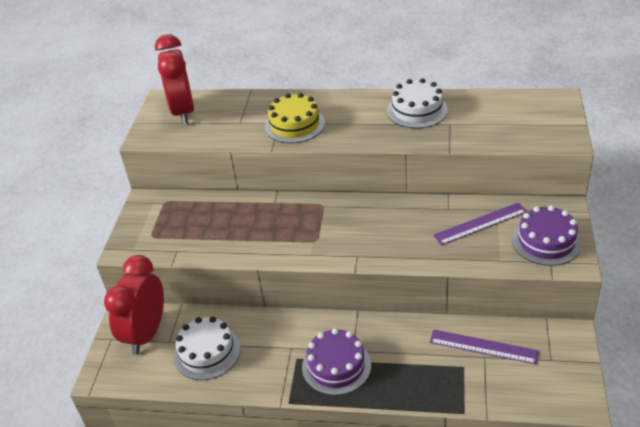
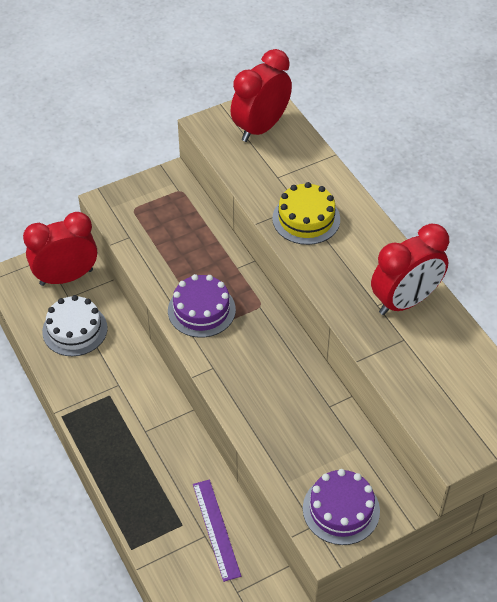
camera: 50 degrees right, 10 degrees up
(336, 366) = (120, 428): purple cake -> purple cake (201, 310)
(417, 110) = (405, 301): white cake -> red clock
(480, 224) = (326, 443): purple ruler -> none

